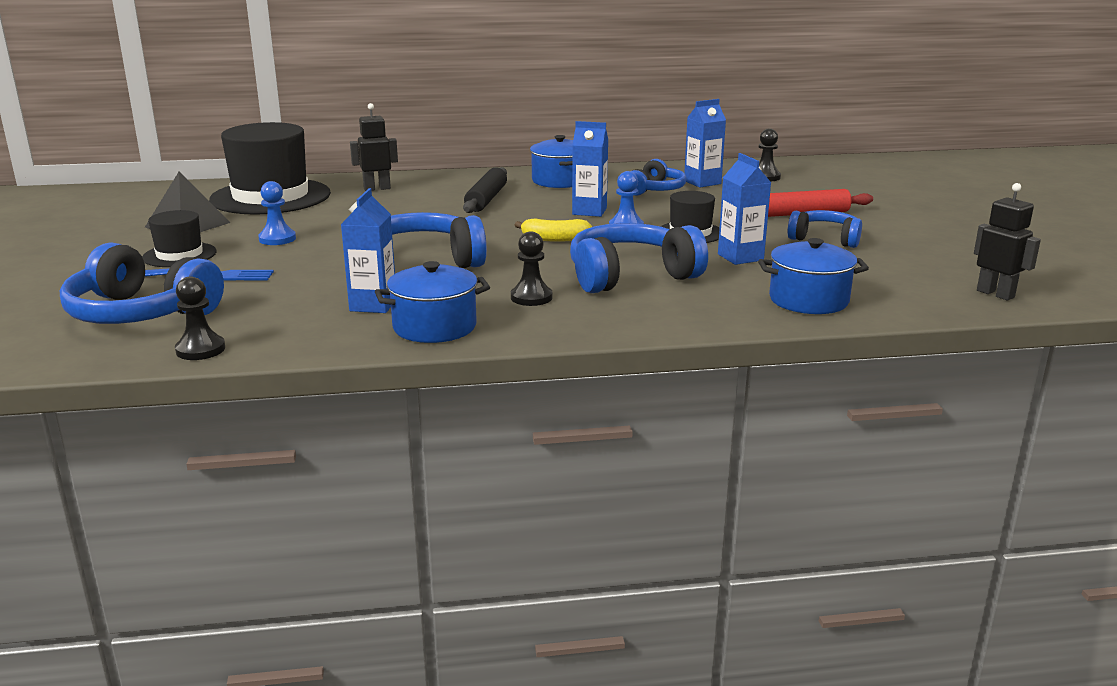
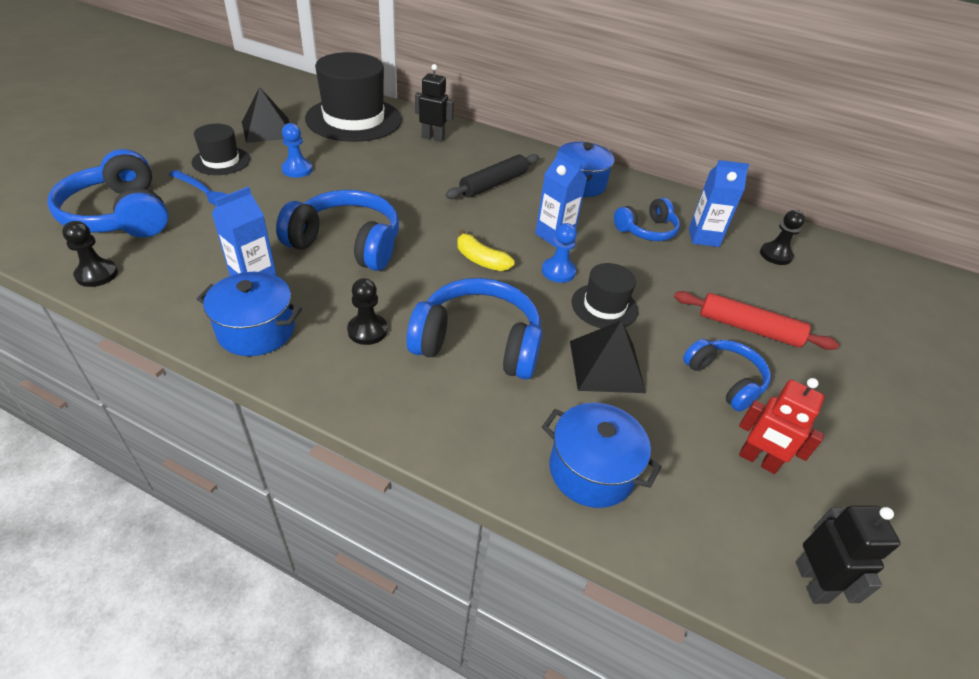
camera: 30 degrees right, 20 degrees up
(740, 257) = (606, 366): blue carton -> black pyramid
(897, 263) = (758, 460): none -> red robot

